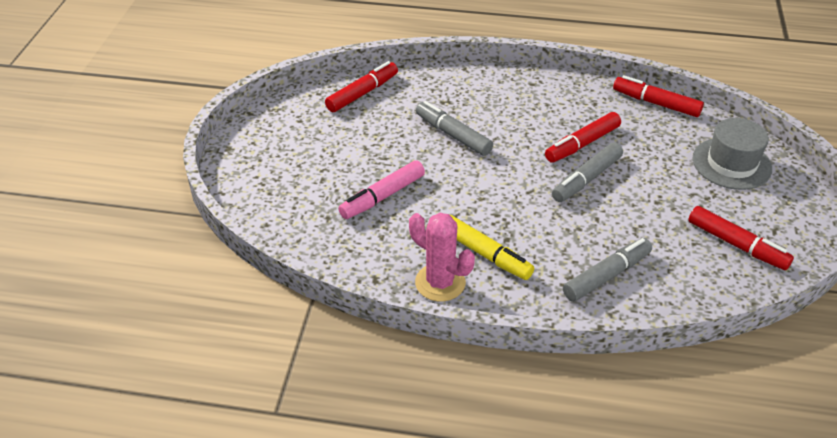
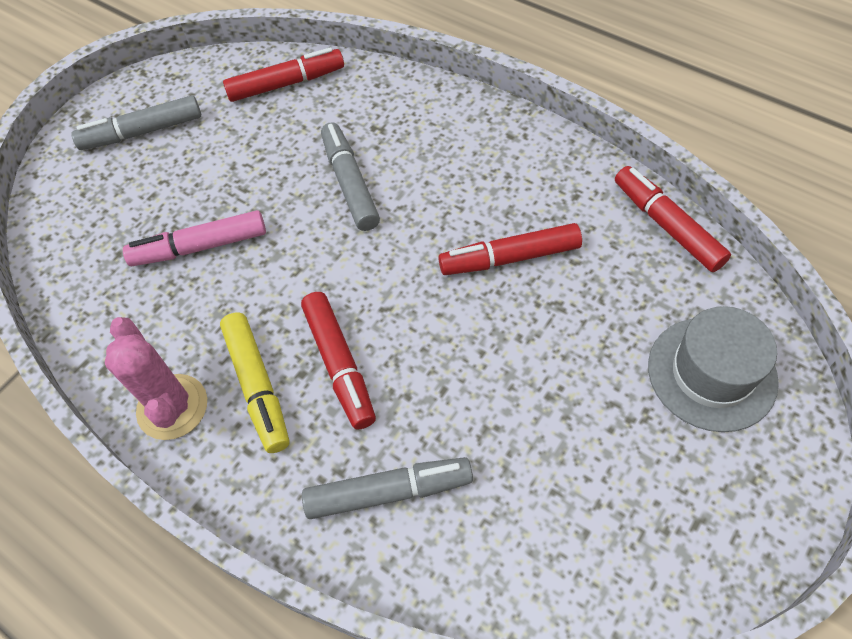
camera: 30 degrees right, 15 degrees up
(586, 179) = (474, 318): grey marker -> grey marker (142, 132)
(737, 245) = (617, 523): red marker -> red marker (339, 365)

